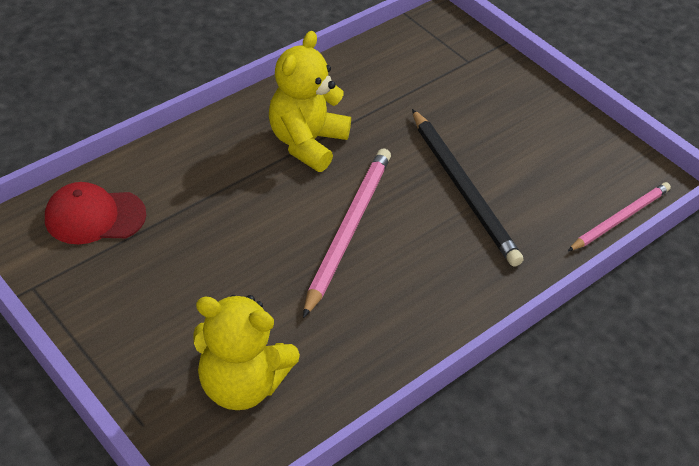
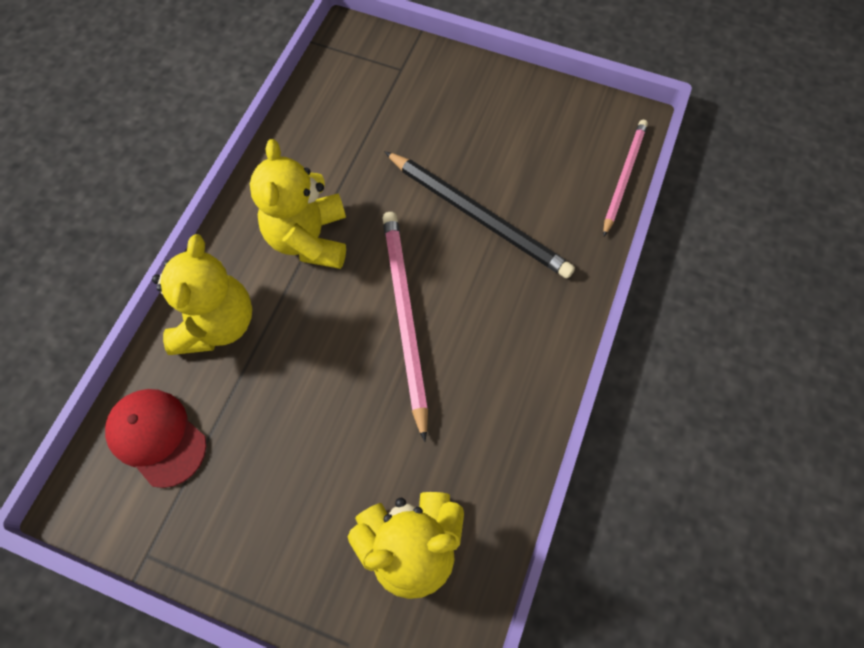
camera: 25 degrees left, 20 degrees up
(94, 216) = (157, 437): red cap -> red cap turned 75 degrees clockwise
(192, 165) = (217, 323): none -> yellow teddy bear

